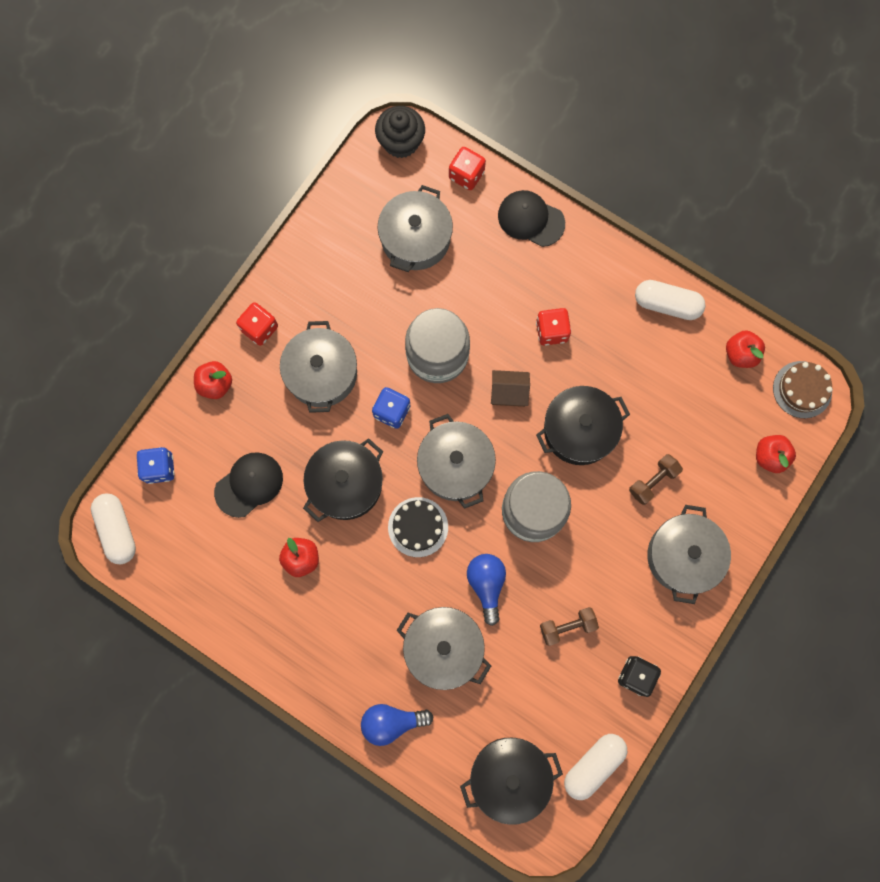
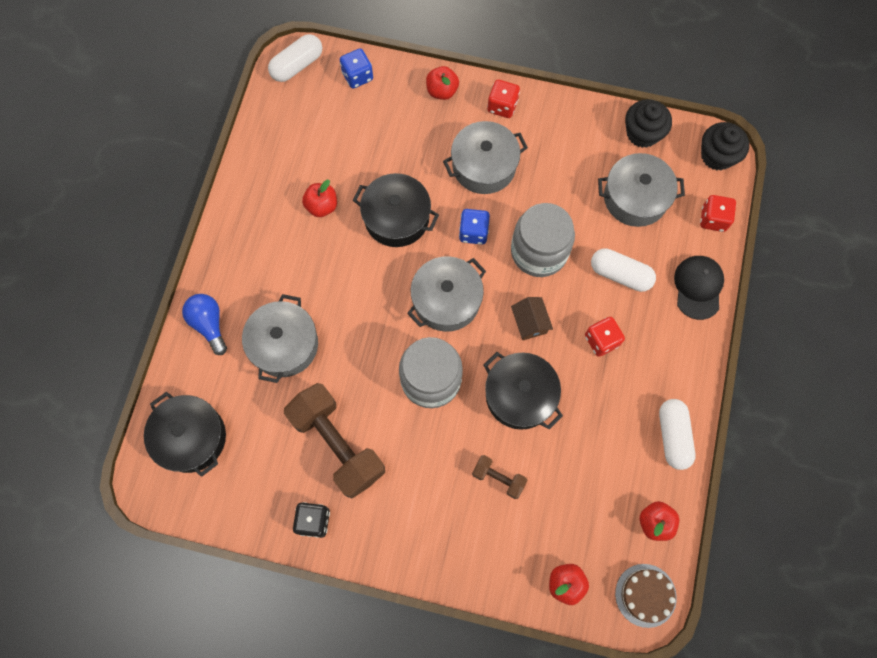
camera: 70 degrees right, 5 degrees down
(249, 484) = (368, 145): black cap -> none
(347, 202) = (642, 133): none -> black cupcake
(418, 527) = (381, 288): black cake -> none
(486, 584) = (351, 362): blue light bulb -> none
(567, 626) = (338, 444): brown dumbbell -> brown dumbbell, size x2.12
(593, 765) = (222, 508): white capsule -> white capsule (620, 274)
(683, 556) = (438, 529): grey pot -> none

